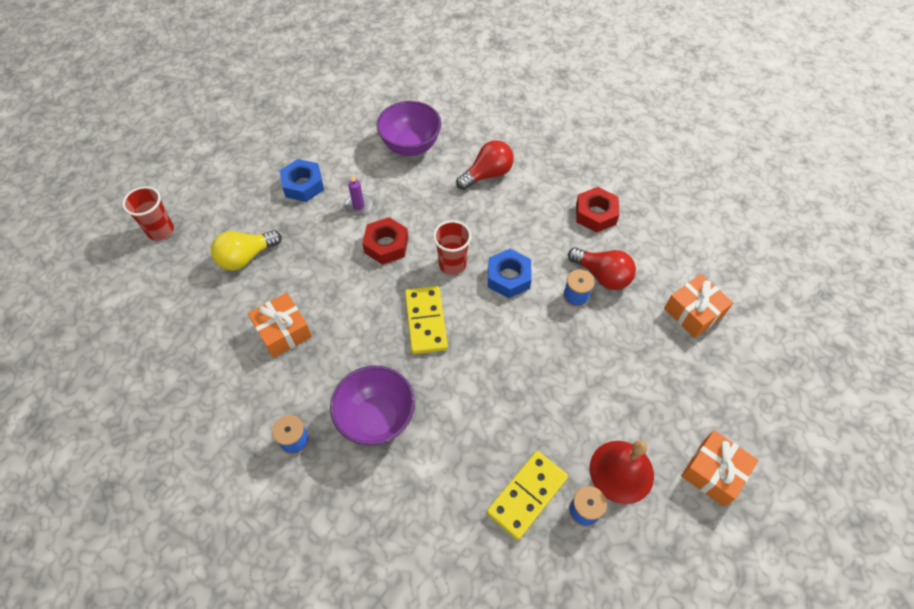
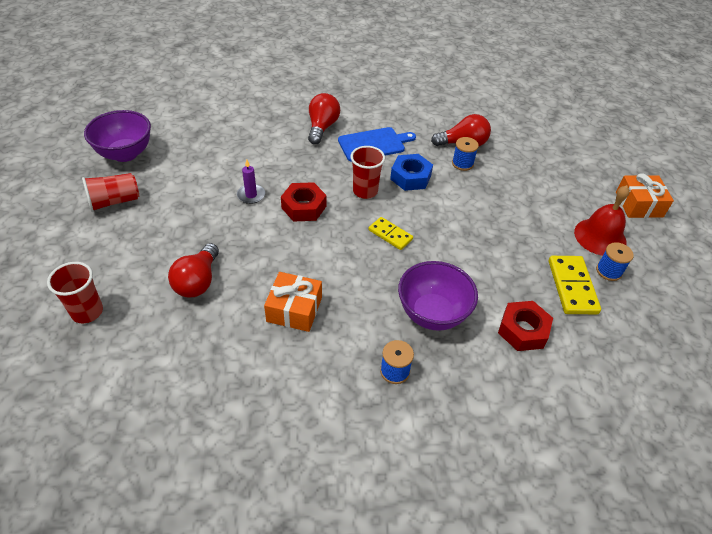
camera: 45 degrees left, 10 degrees down
(246, 257) = (198, 281): yellow light bulb -> red light bulb
(261, 148) = (114, 201): none -> red cup
(303, 185) = (186, 206): blue nut -> none
(410, 146) = (244, 138): purple bowl -> purple bowl (125, 154)
(425, 321) = (390, 235): yellow domino -> yellow domino, size x0.64
(514, 221) = (374, 144): none -> blue cutting board
(595, 214) = (418, 114): red nut -> red nut (523, 330)
(693, 312) = (532, 134): orange gift -> none

